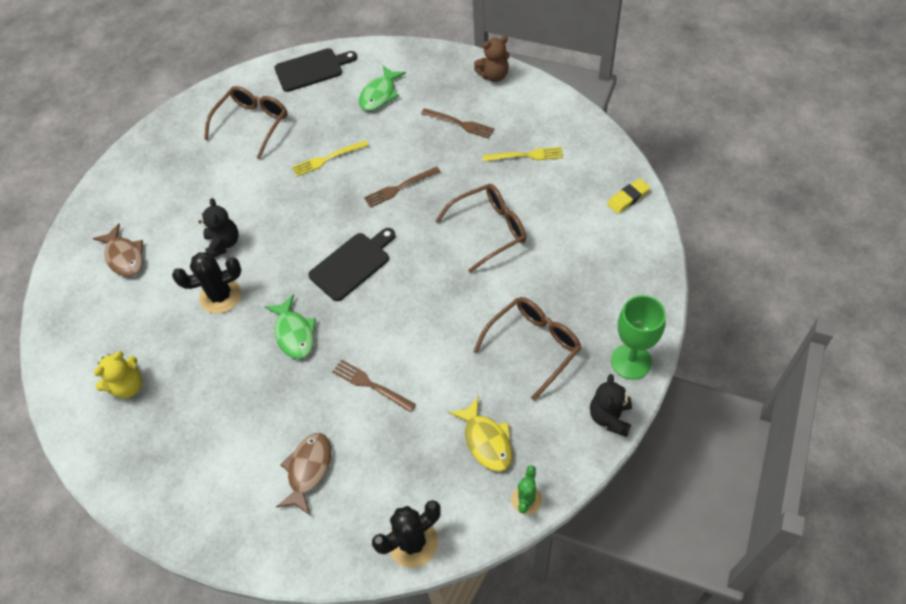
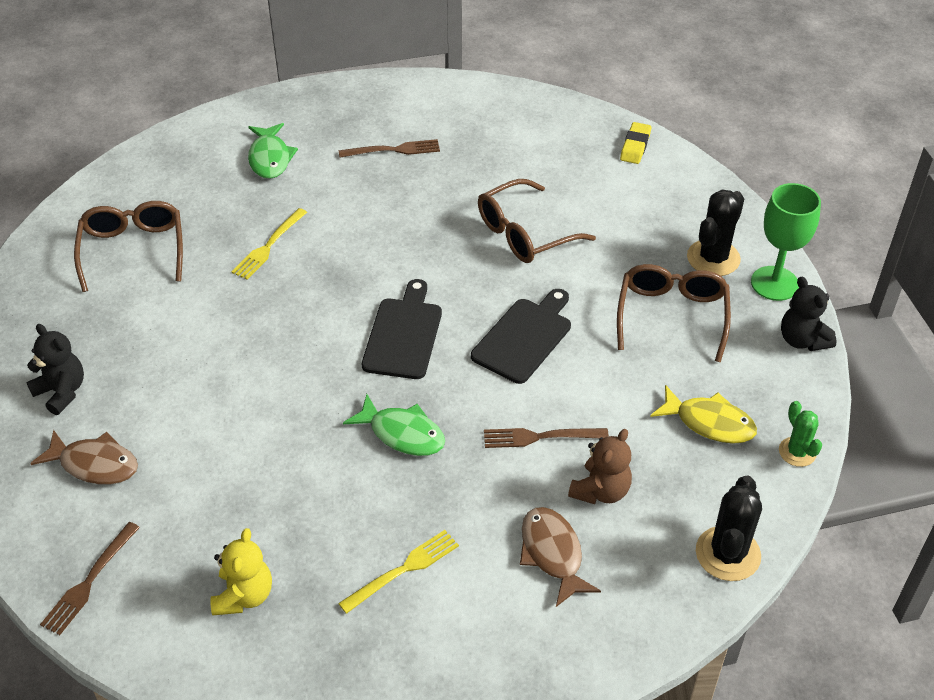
camera: 40 degrees left, 10 degrees down
(220, 296) = (271, 442): black cactus -> black cactus (713, 258)
(223, 243) = (220, 388): black teddy bear -> black teddy bear (61, 392)
(312, 69) = (157, 165): black cutting board -> black cutting board (524, 337)
(399, 188) = (385, 238): brown fork -> brown fork (89, 582)
(489, 230) = (524, 234): brown glasses -> brown glasses turned 150 degrees counterclockwise
(494, 76) = (387, 91): brown teddy bear -> brown teddy bear (600, 491)
(526, 155) = (496, 150): yellow fork -> yellow fork (403, 569)

